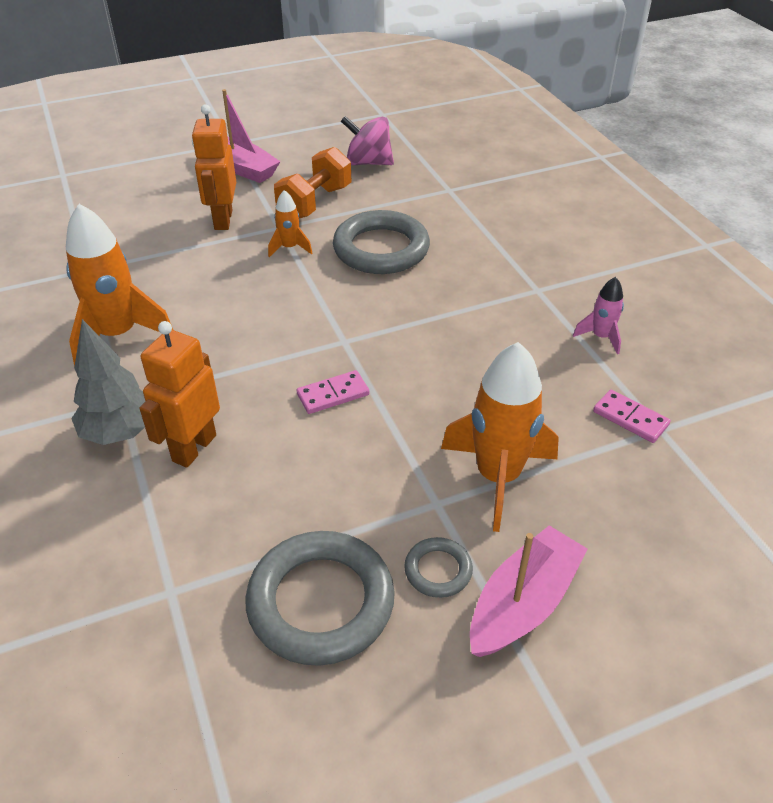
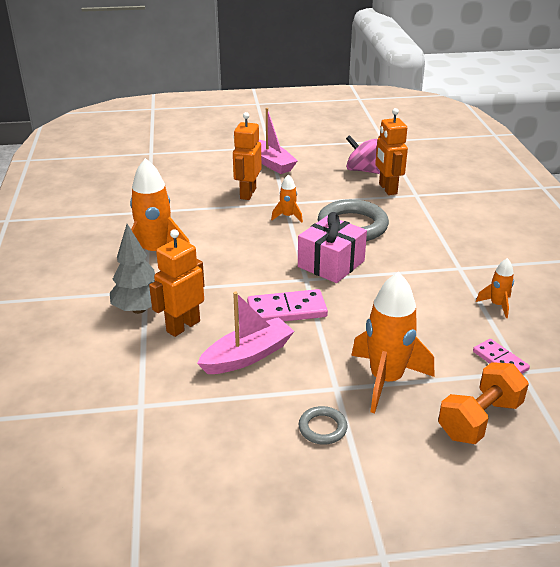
camera: 15 degrees right, 10 degrees down
(315, 202) = (315, 191): orange dumbbell -> orange dumbbell (479, 419)
(321, 602) = (236, 431): grey ring -> none
(333, 394) = (287, 310): pink domino -> pink domino, size x1.59
(370, 312) = (331, 264): none -> pink gift
(409, 186) = (387, 189): none -> orange robot
(523, 603) = (376, 459): pink boat -> pink boat (247, 356)
(601, 337) = (497, 305): pink rocket -> orange rocket

